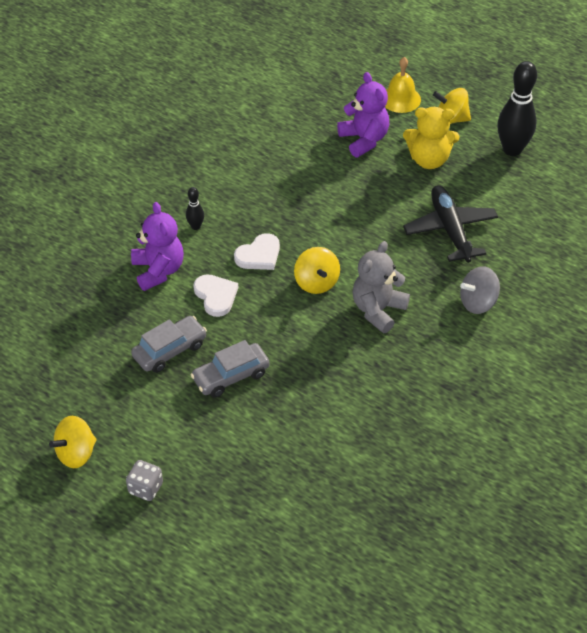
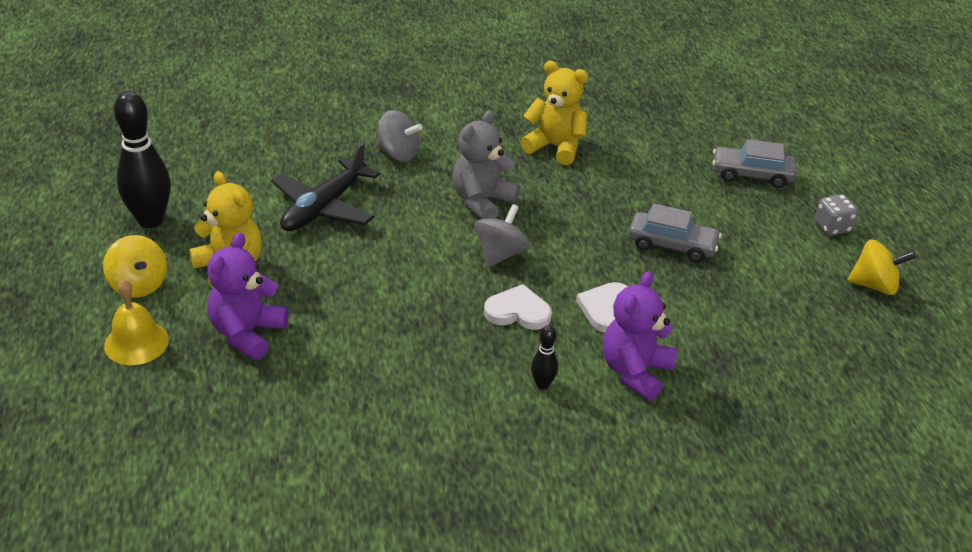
camera: 135 degrees left, 10 degrees down
(170, 350) = (705, 299): grey car -> grey car (751, 175)
(316, 282) = (500, 254): yellow spinning top -> grey spinning top
(378, 310) = (482, 202): grey teddy bear -> grey teddy bear turned 135 degrees clockwise
(401, 398) = (555, 147): none -> yellow teddy bear

